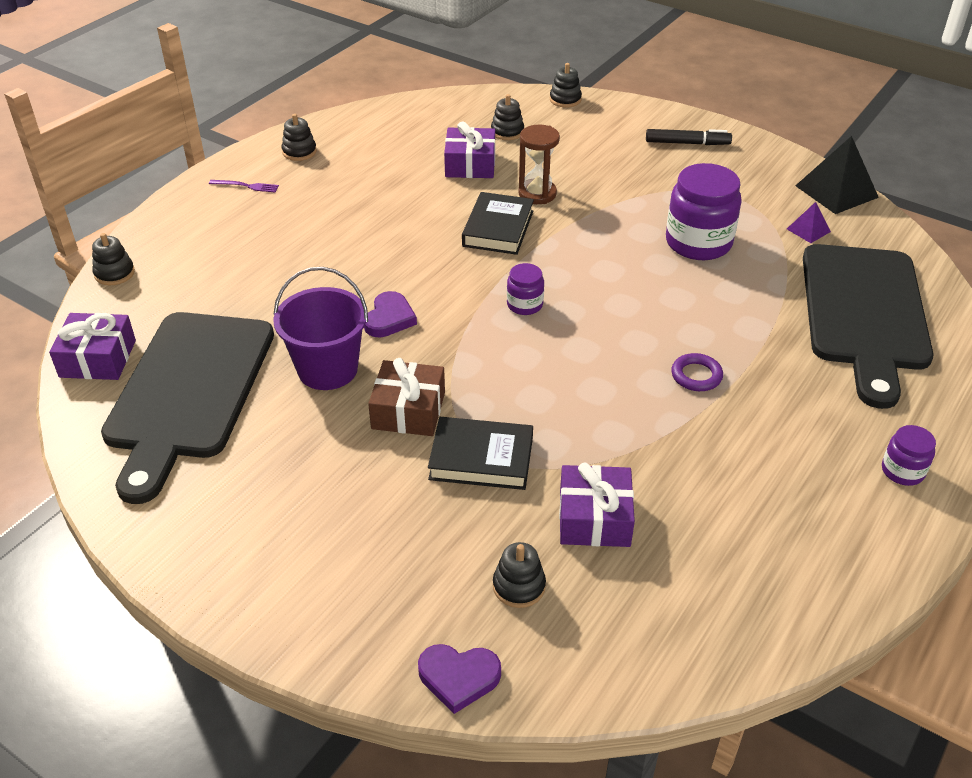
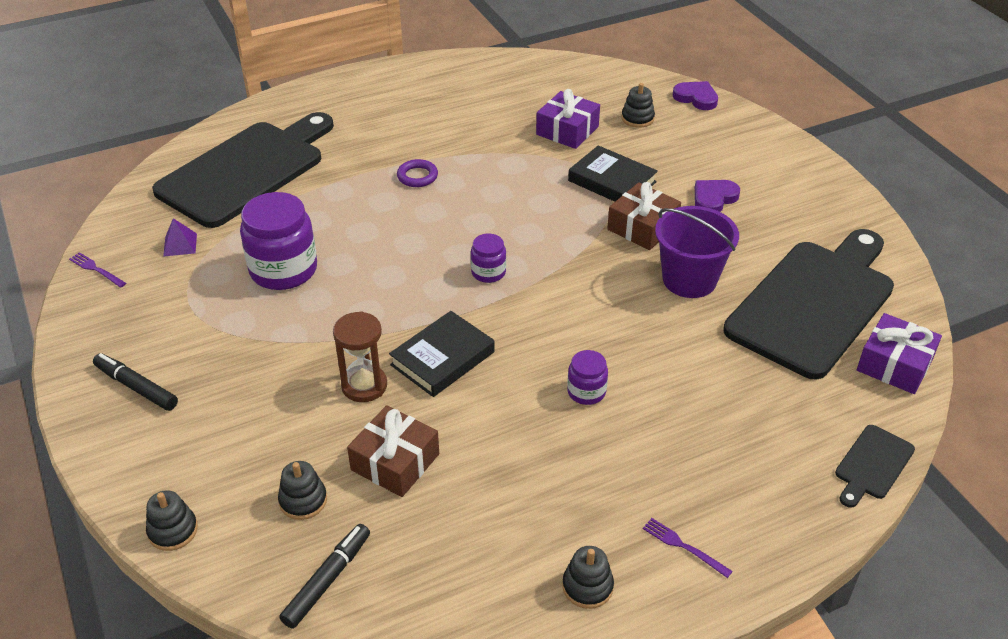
camera: 150 degrees left, 0 degrees up
(114, 273) = (872, 465): black stacking toy -> black cutting board
(389, 318) = (612, 304): purple heart -> purple heart (714, 198)
(455, 109) = (327, 580): none -> black marker
(470, 164) = (395, 462): purple gift -> brown gift
(836, 191) = (96, 269): black pyramid -> purple fork
(902, 471) = (364, 91): purple jar -> purple jar (586, 392)

